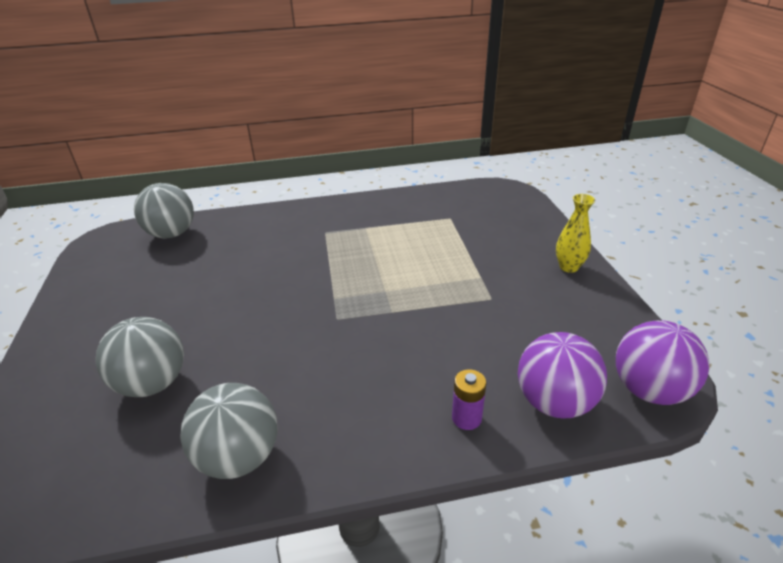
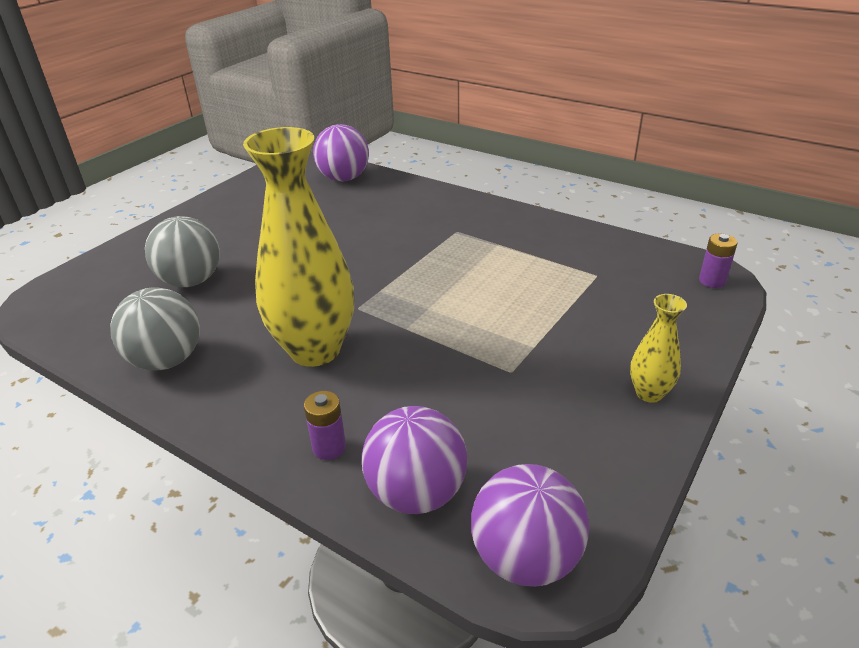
camera: 45 degrees right, 0 degrees up
(172, 234) = (344, 178): grey ball -> purple ball
(353, 365) = (315, 350): none -> yellow vase
(508, 193) = (712, 281): none -> purple battery

